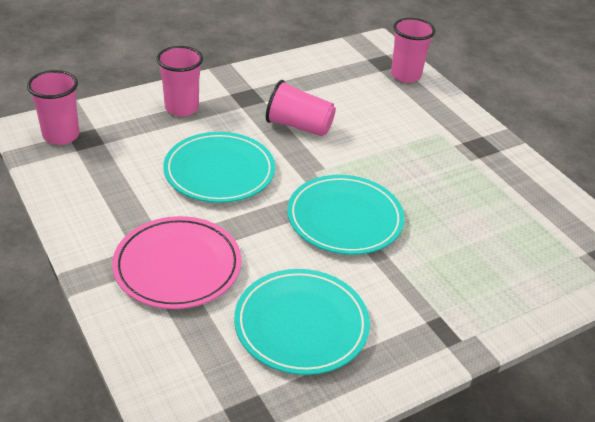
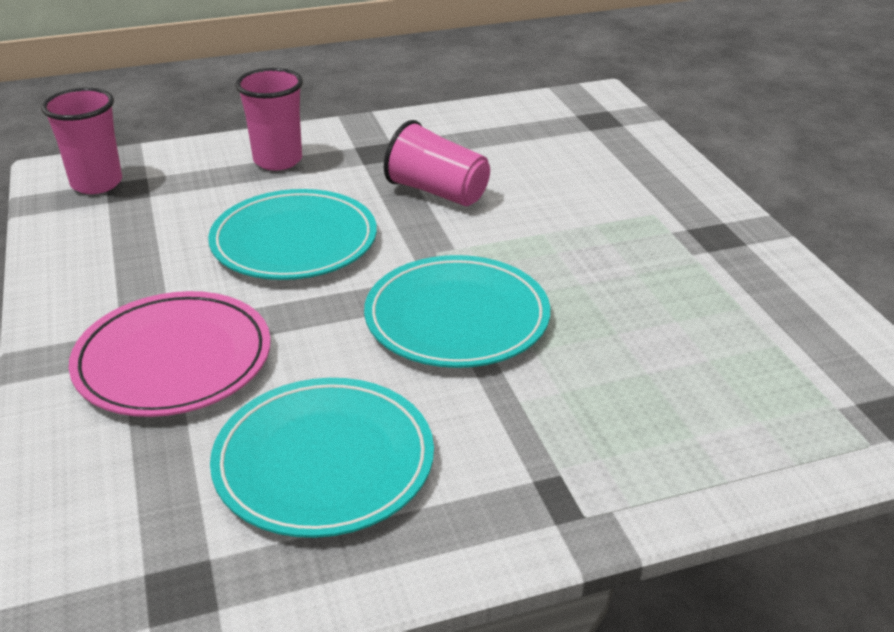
camera: 15 degrees right, 5 degrees down
(405, 75) = (627, 137): pink cup -> none

